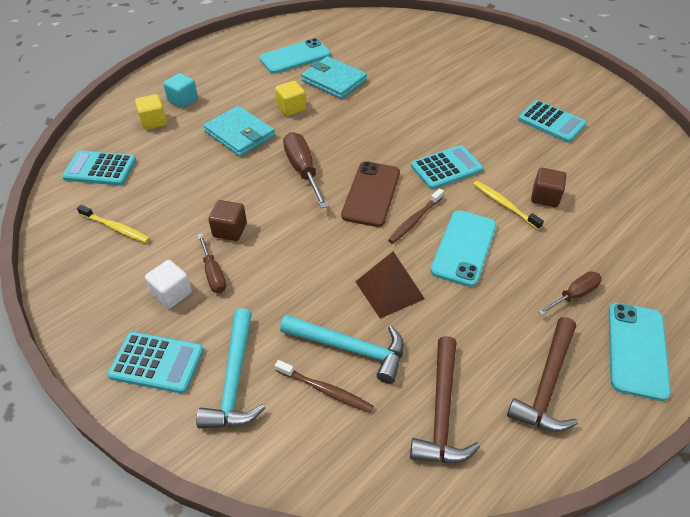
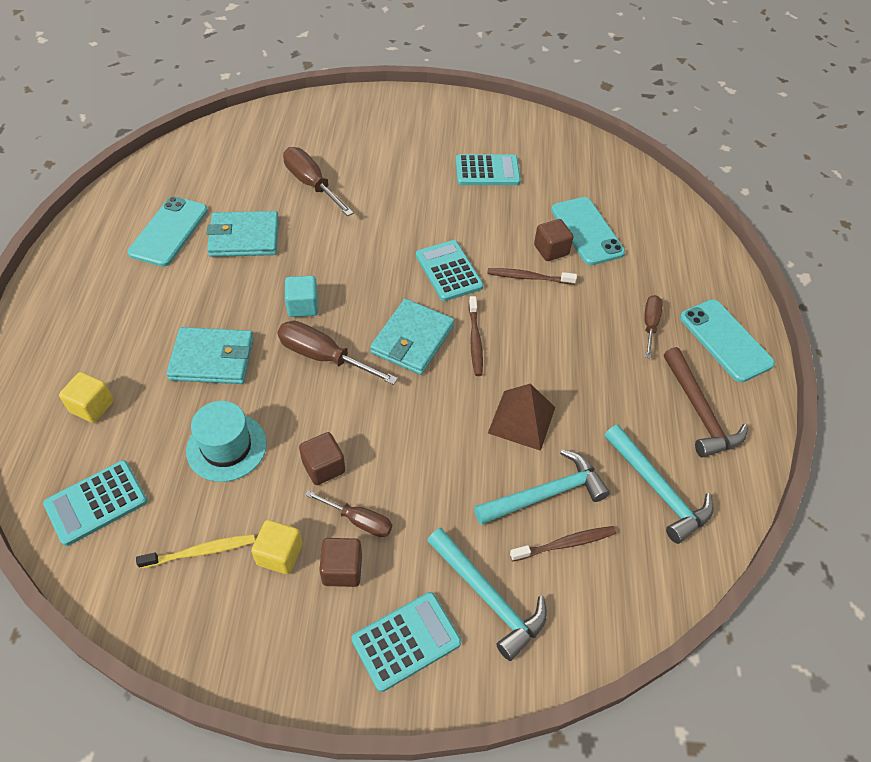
camera: 45 degrees left, 5 degrees up
(172, 293) = (342, 569): white cube -> brown cube
(183, 100) = (96, 359): turquoise cube -> turquoise cube (303, 306)
(192, 184) = (226, 447): none -> turquoise hat
(291, 108) = (234, 295): yellow cube -> yellow cube (279, 554)
(371, 194) = (412, 339): brown phone -> turquoise wallet
(411, 72) = (312, 184): none -> brown screwdriver
(441, 411) = (658, 490): brown hammer -> turquoise hammer
(446, 168) = (449, 271): turquoise calculator -> turquoise calculator turned 45 degrees counterclockwise
(464, 248) = (538, 339): turquoise phone -> turquoise phone (587, 231)
(504, 205) = (529, 277): yellow toothbrush -> brown toothbrush

